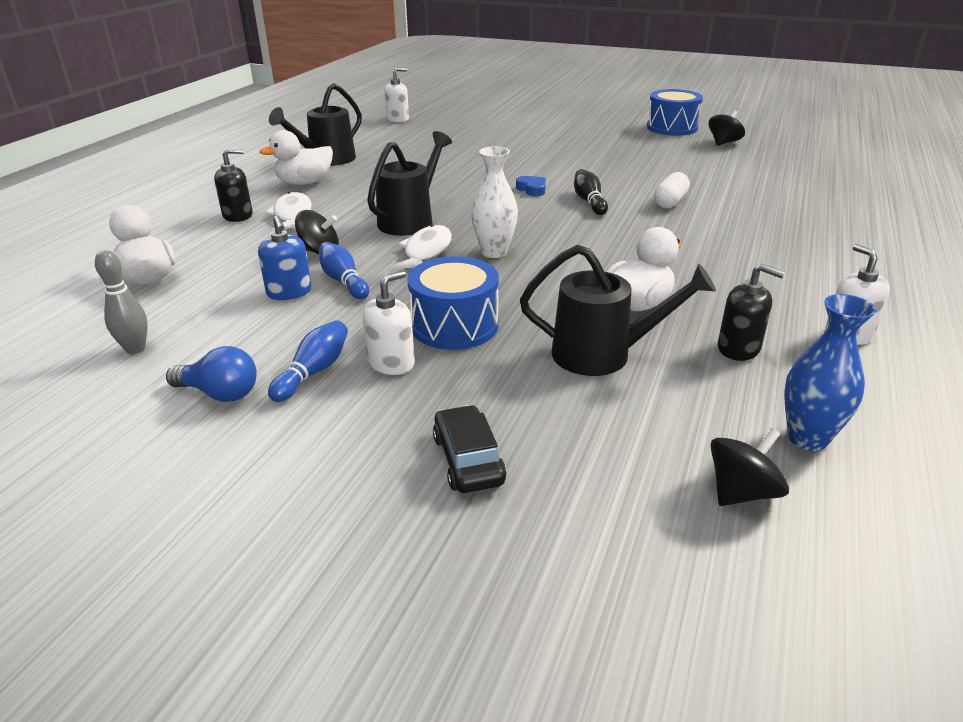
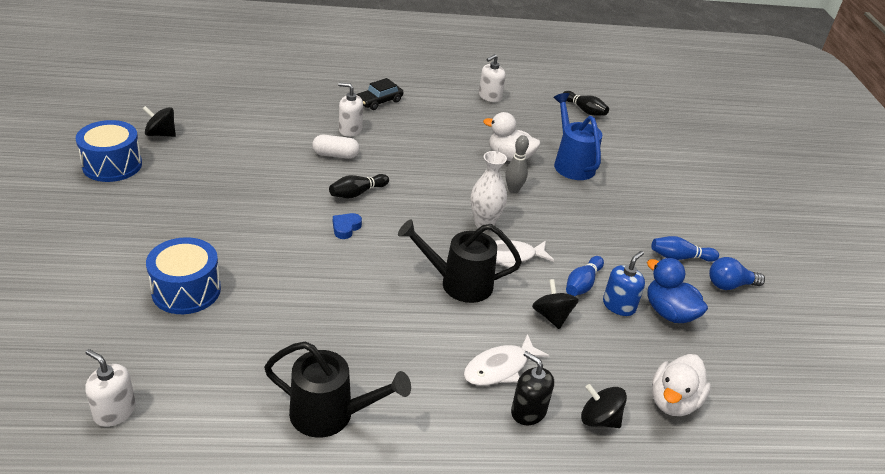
camera: 120 degrees left, 5 degrees up
(135, 349) = (739, 347): grey bowling pin -> grey bowling pin (513, 190)
(220, 393) = (729, 285): blue light bulb -> blue light bulb turned 90 degrees counterclockwise
(240, 321) = (669, 313): none -> blue duck
(304, 183) = (415, 400): white duck -> none
(391, 363) = (645, 231): white soap dispenser -> white soap dispenser (350, 130)
(454, 325) = (590, 218): blue drum -> blue drum (186, 290)
(468, 459) = (683, 189): black car -> black car (379, 101)
(604, 355) = (571, 163): black watering can -> blue watering can
(738, 348) = (529, 125): black soap dispenser -> none
(741, 492) = (632, 124): black spinning top -> black spinning top (599, 419)
(807, 438) = (584, 110): blue vase -> black bowling pin

